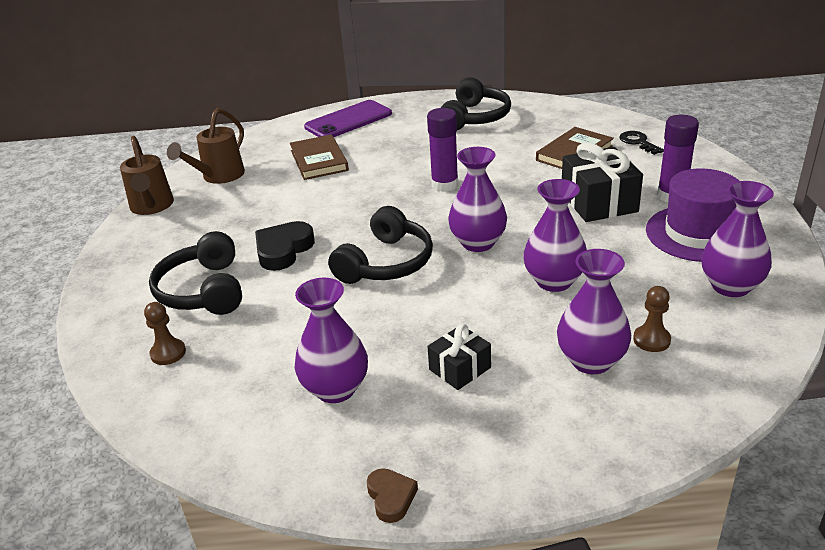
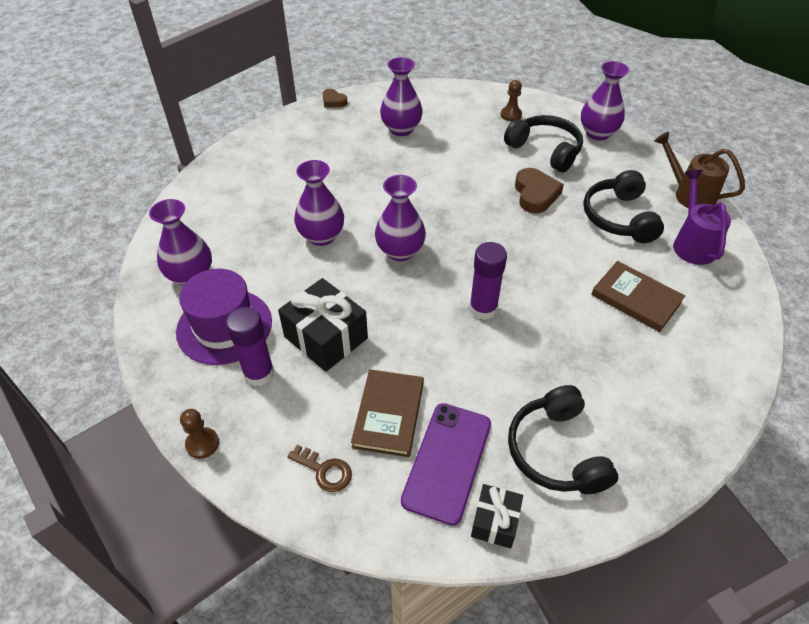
camera: 145 degrees right, 15 degrees up
(219, 176) = (692, 244): brown watering can -> purple watering can
(283, 250) = (535, 194): black heart -> brown heart
(348, 120) = (695, 381): purple phone -> purple phone (447, 461)
(386, 263) = (451, 210): black headphones -> black headphones (618, 217)
(460, 368) = (344, 160): black gift -> black gift (495, 522)
(591, 361) = (271, 188): purple vase -> purple vase (597, 133)
(638, 142) = (325, 470): black key -> brown key
(651, 340) = (238, 214): brown pawn -> brown pawn (202, 444)

